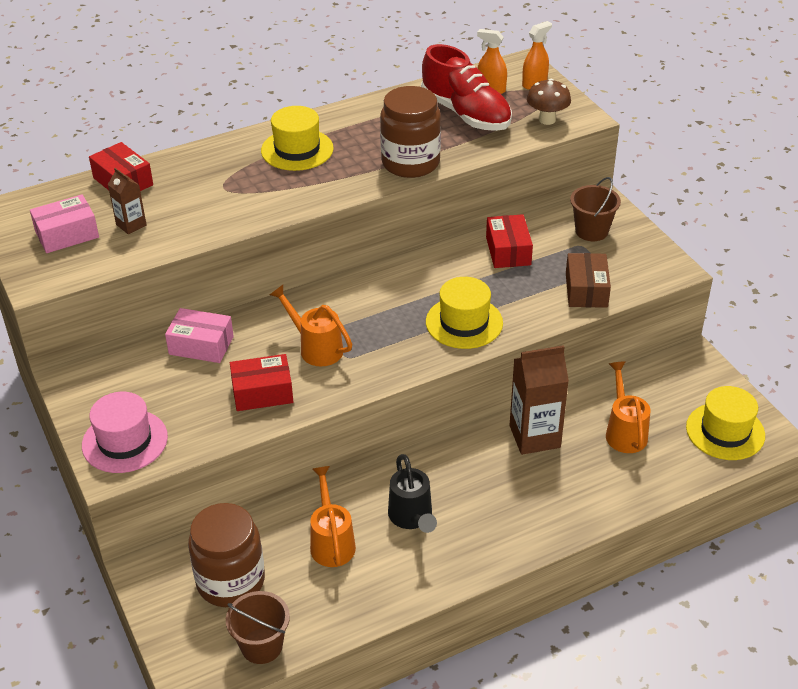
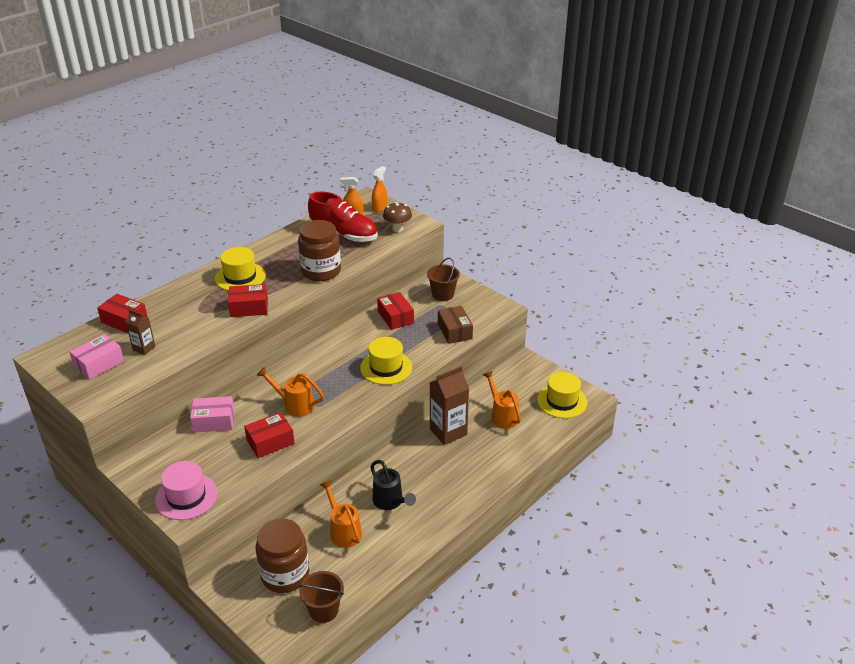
camera: 20 degrees left, 5 degrees down
(290, 196) = (249, 308): none -> red box

